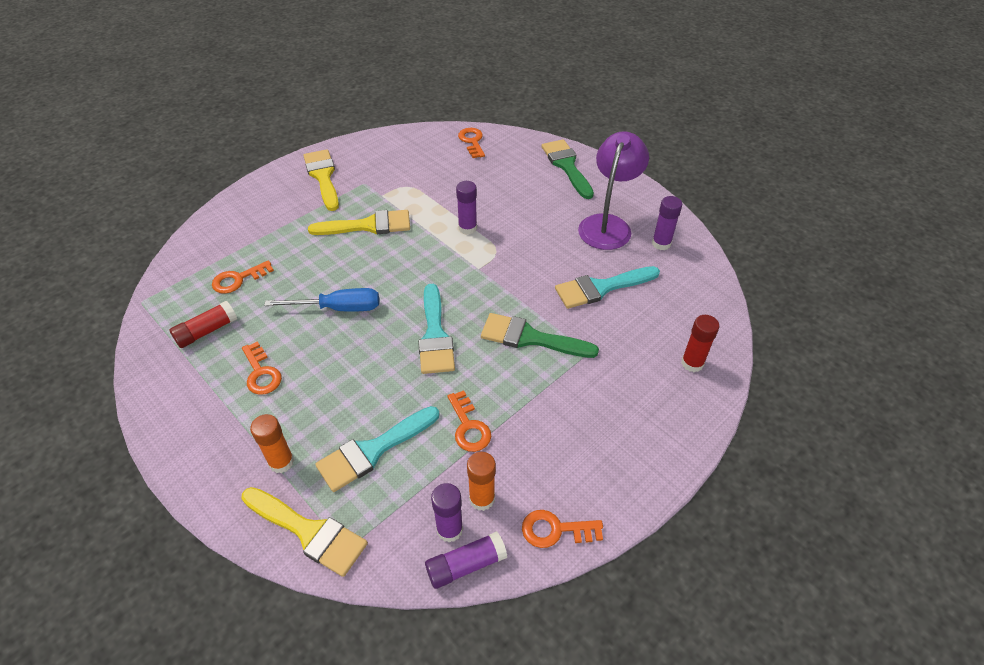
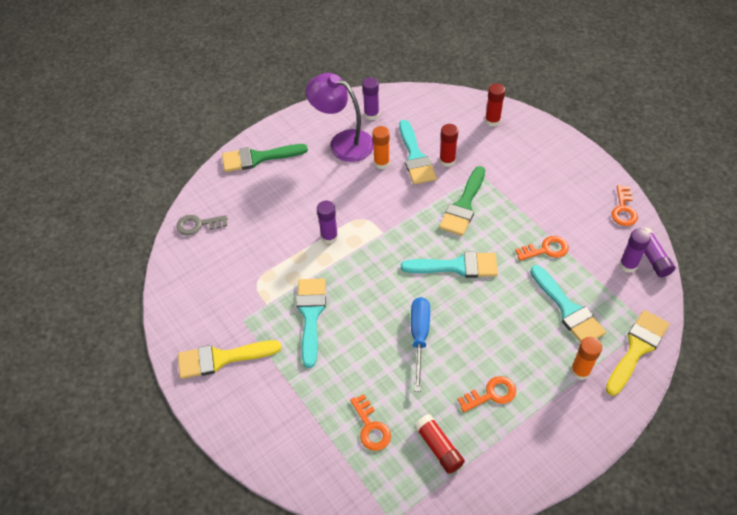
camera: 80 degrees left, 5 degrees up
(368, 225) = (311, 315): yellow brush -> turquoise brush
(472, 141) = (198, 225): orange key -> grey key
(482, 498) = (604, 246): orange glue stick -> orange glue stick (381, 163)
(602, 318) = (447, 161): none -> red glue stick

